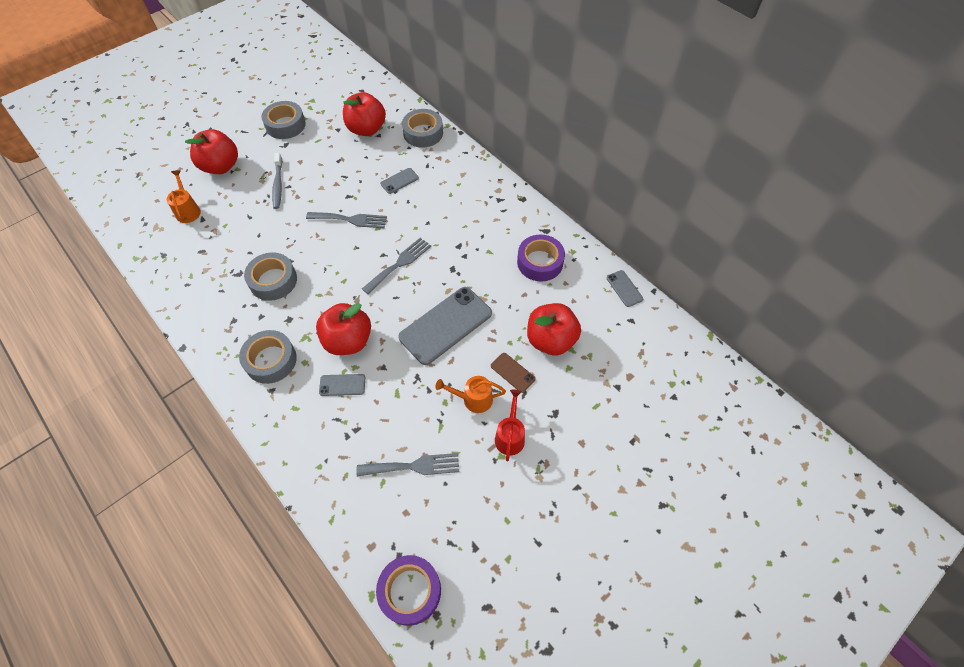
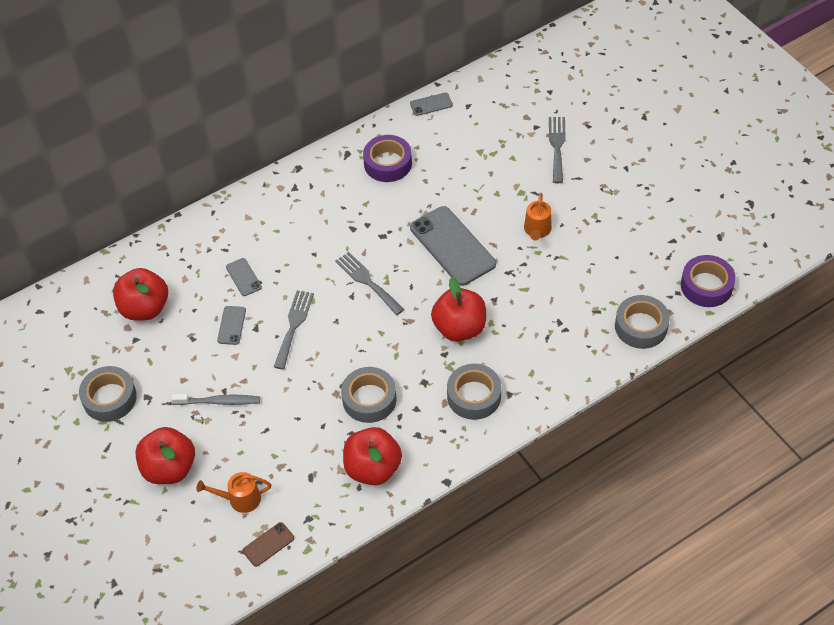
camera: 80 degrees left, 5 degrees down
(342, 385) = (510, 333): grey phone -> grey phone (231, 325)
(413, 466) = (599, 279): grey fork -> grey fork (557, 146)
(423, 133) = (169, 250): grey tape -> grey tape (641, 326)
(510, 436) = (576, 207): red watering can -> none
(512, 372) = (512, 199): brown phone -> brown phone (268, 544)
(550, 340) = (481, 167): red apple -> red apple (373, 468)

